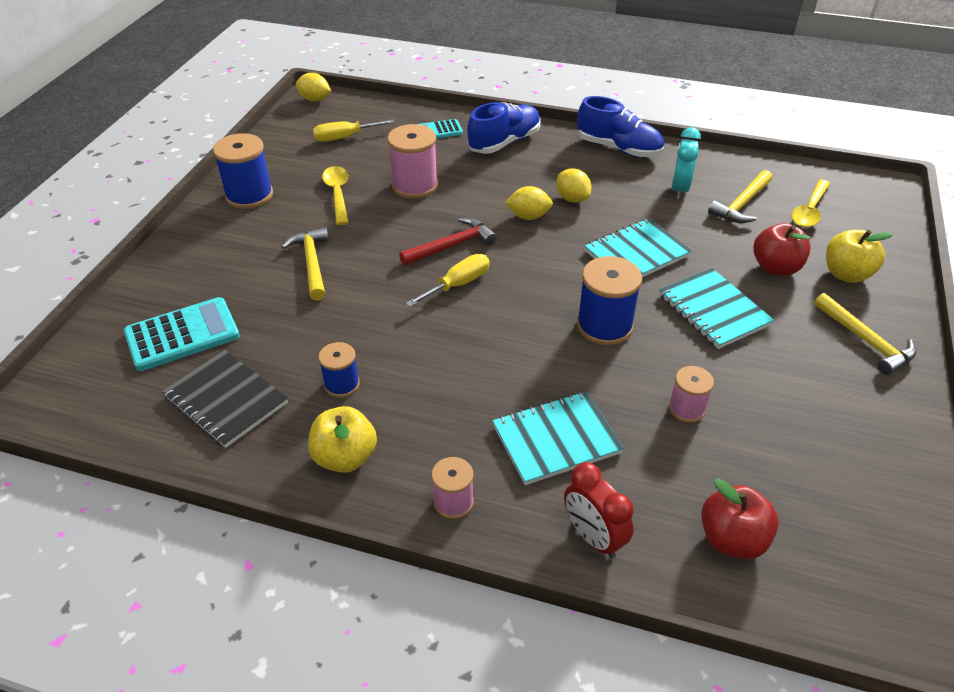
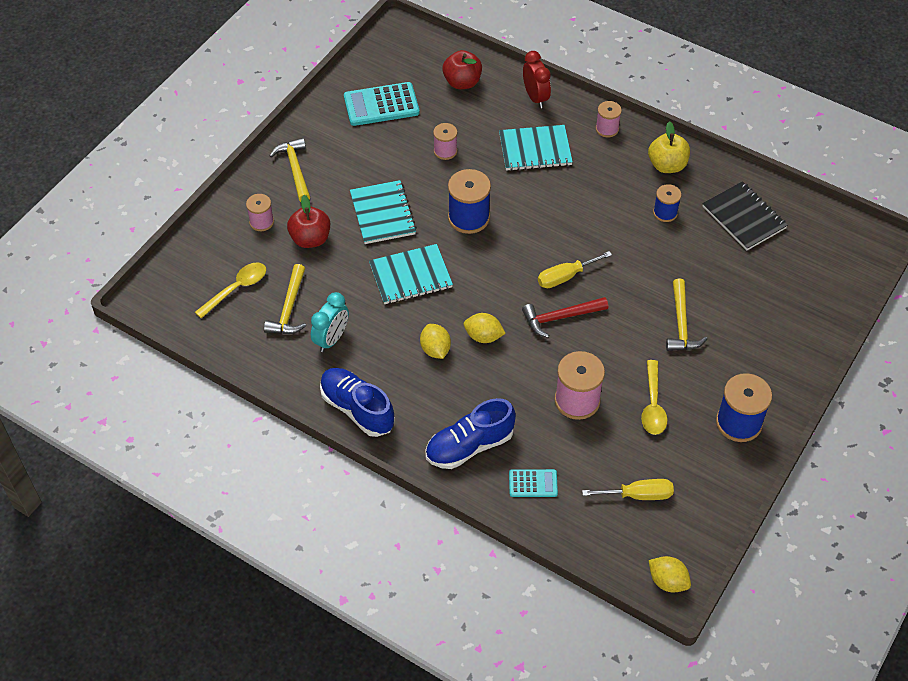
camera: 165 degrees left, 10 degrees up
(182, 334) = (781, 276): turquoise calculator -> turquoise calculator (381, 105)
(741, 204) = (289, 308): yellow hammer -> yellow hammer turned 135 degrees clockwise
(846, 274) = (261, 222): yellow apple -> pink spool

